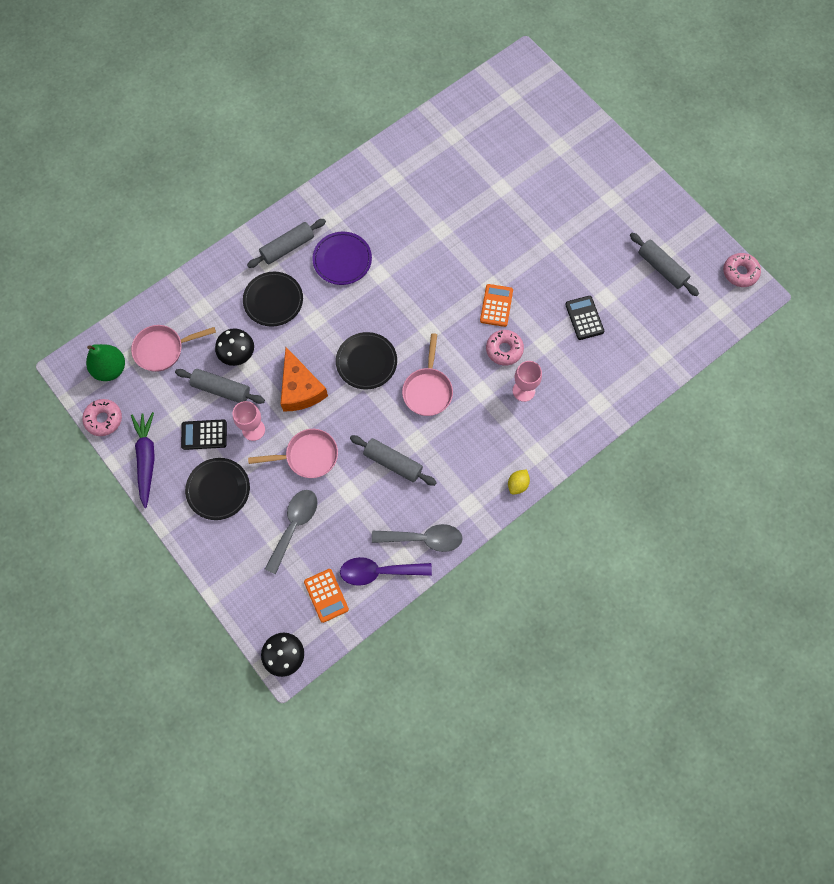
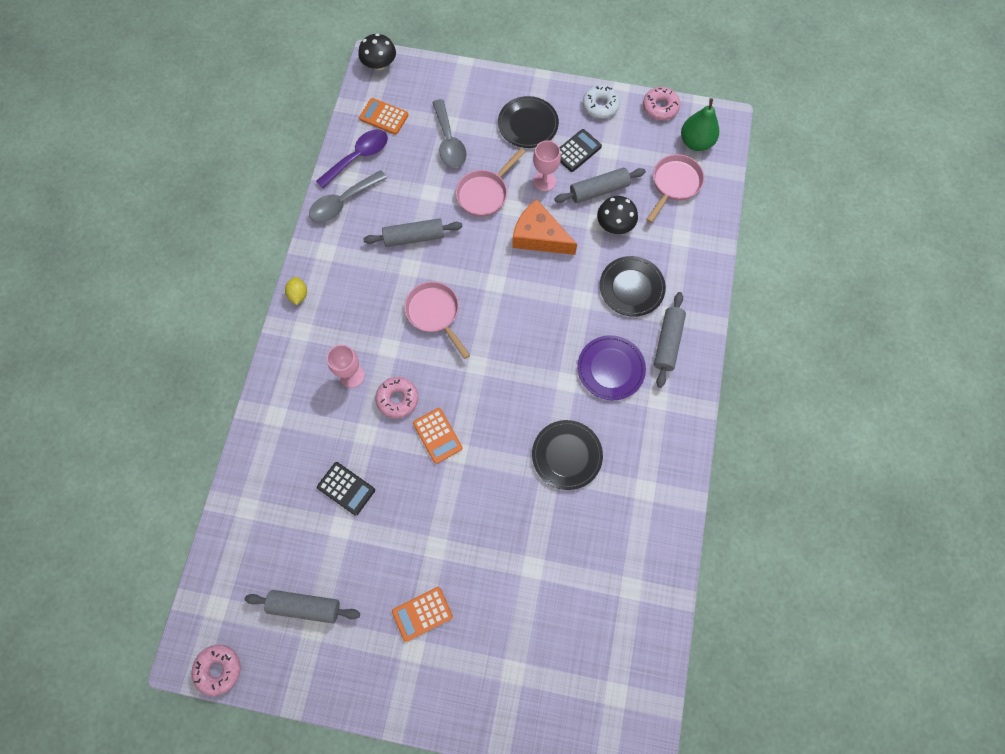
camera: 140 degrees right, 0 degrees up
(146, 459) = (600, 106): purple carrot -> white donut
(366, 362) = (506, 297): black plate -> black plate (566, 455)
(590, 212) = (422, 613): none -> orange calculator

